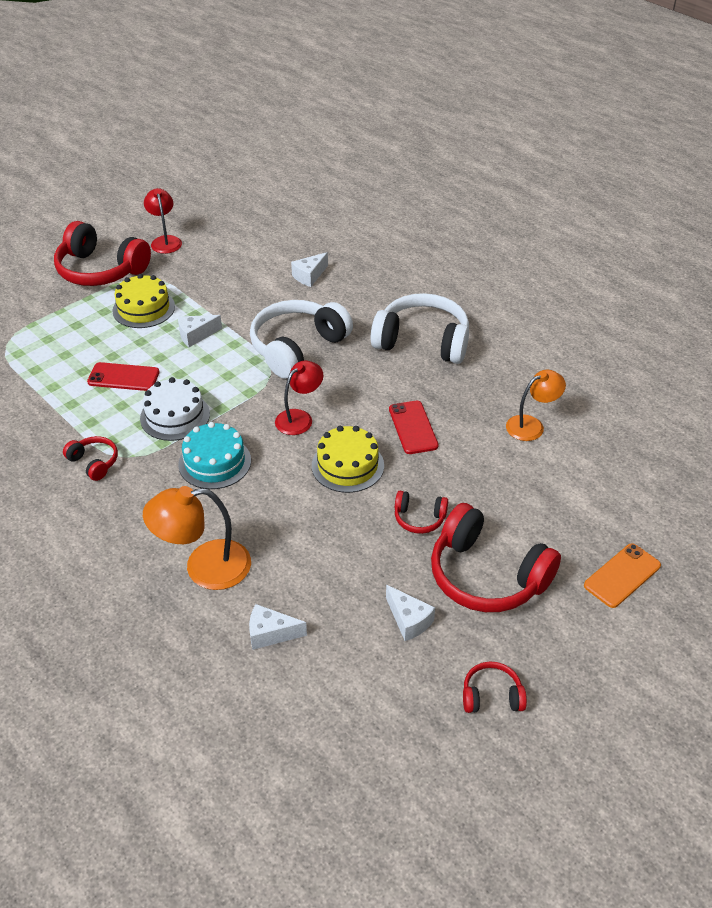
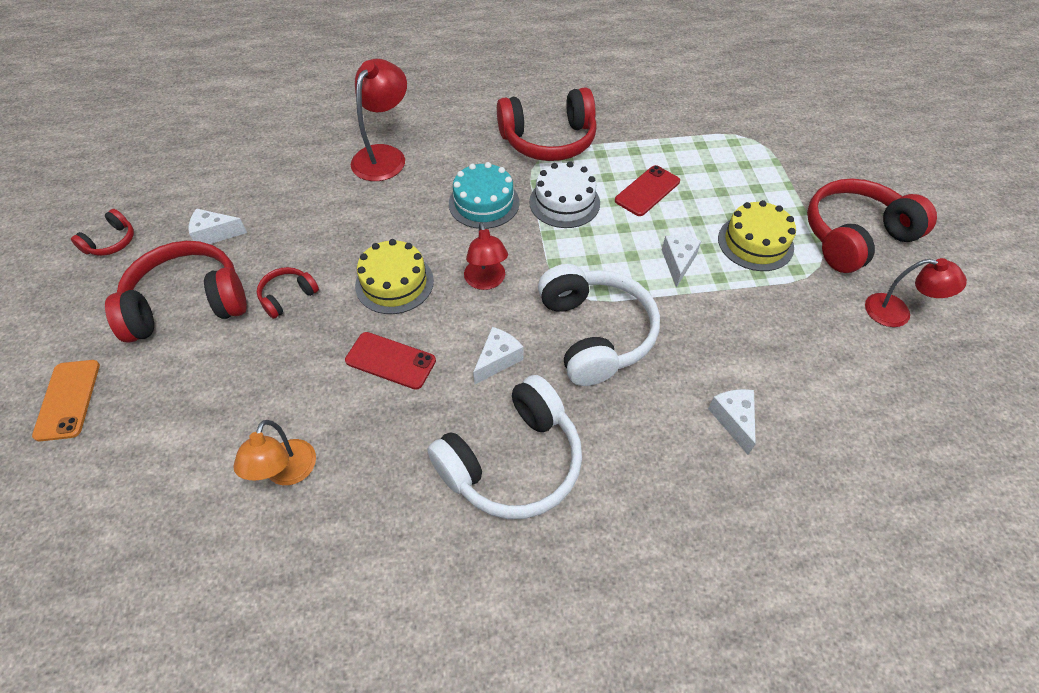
camera: 125 degrees right, 10 degrees up
(94, 462) = (548, 140): red headphones -> red headphones, size x2.11
(204, 567) = (384, 156): orange lamp -> red lamp
(270, 633) = (294, 163): white cheese -> white cheese (497, 360)

